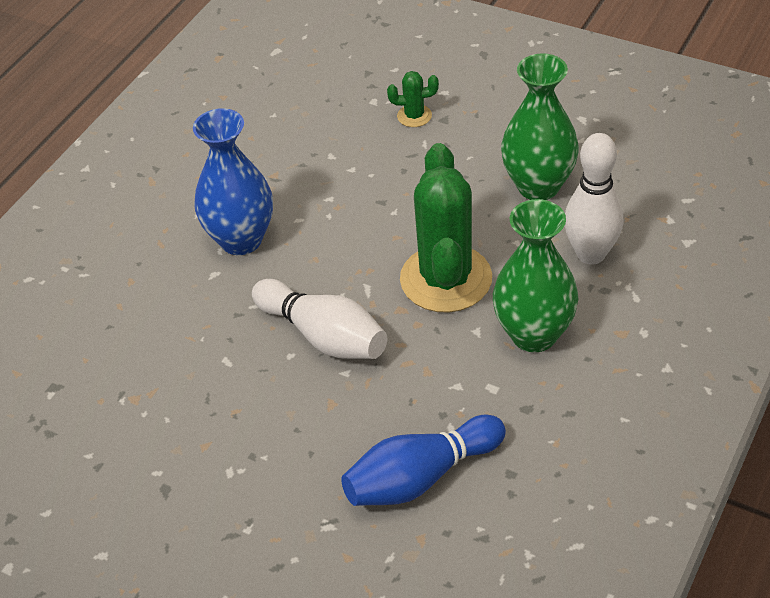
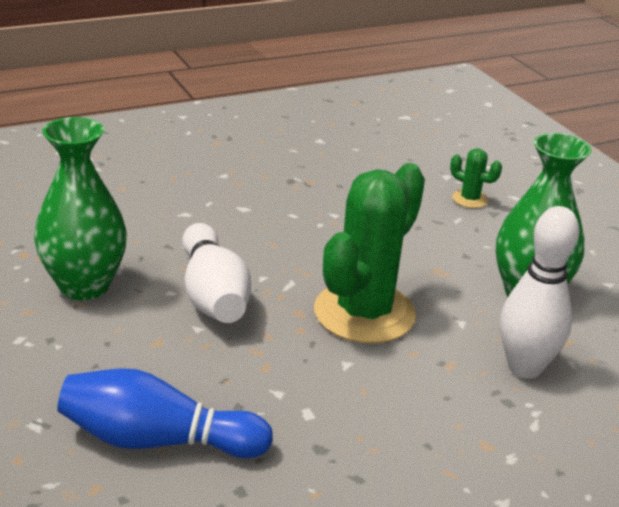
camera: 30 degrees right, 15 degrees down
(241, 240) = (232, 204): blue vase -> none
(534, 334) = (396, 396): green vase -> green vase (84, 286)

